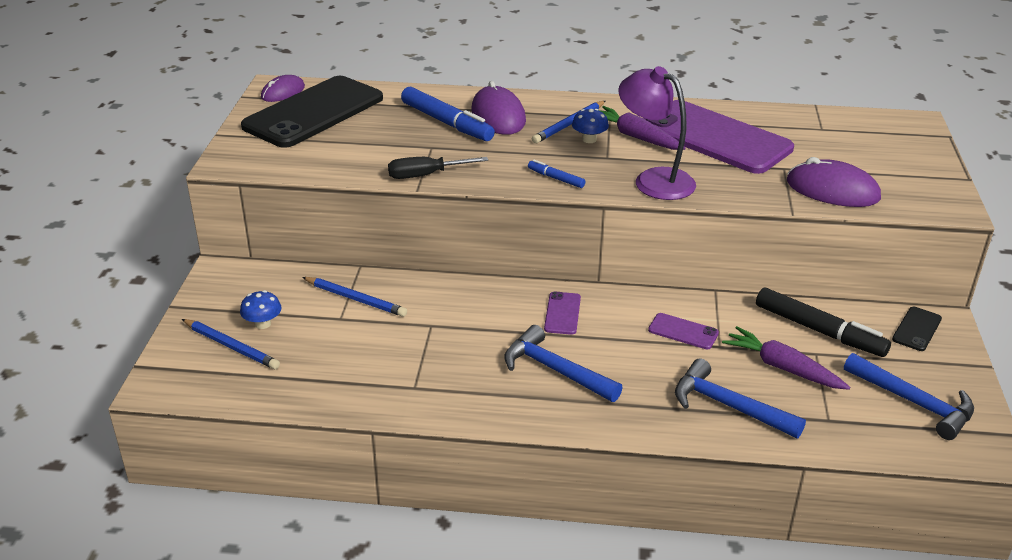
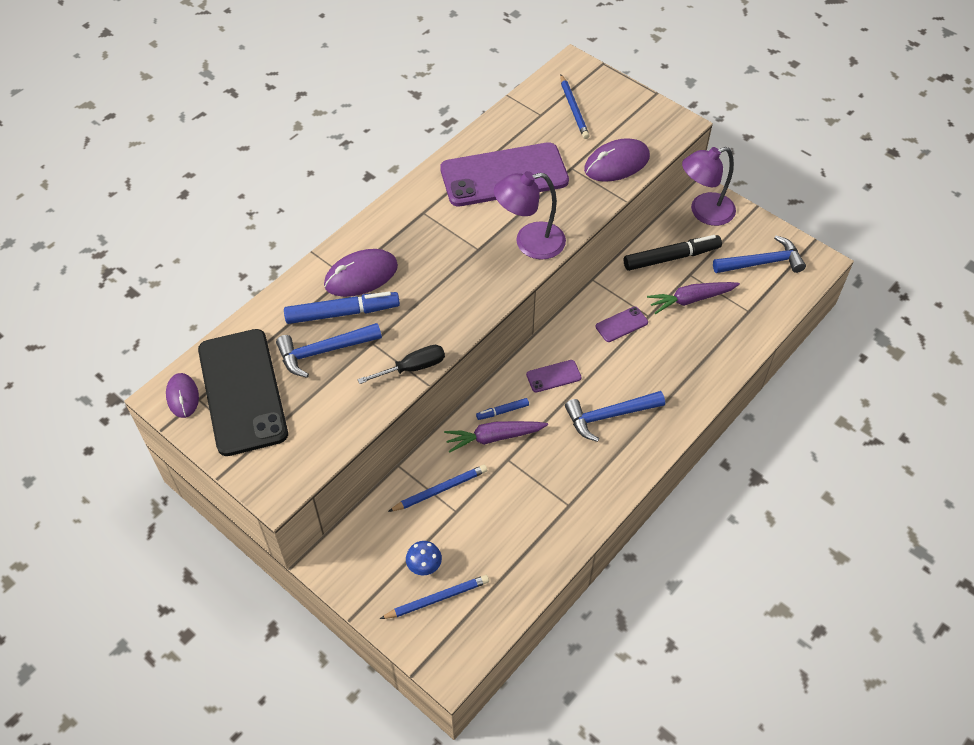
camera: 55 degrees left, 20 degrees up
(426, 175) = (412, 368): black screwdriver -> black screwdriver turned 135 degrees counterclockwise
(498, 116) = (361, 275): purple mouse -> purple mouse turned 45 degrees counterclockwise
(556, 178) = (482, 294): blue marker -> blue marker (502, 411)
(562, 313) = (553, 376): purple phone -> purple phone turned 60 degrees counterclockwise
(569, 124) = (413, 242): blue pencil -> blue pencil (573, 109)
(589, 139) = (445, 244): blue mushroom -> none
(635, 137) = (465, 216): purple carrot -> purple carrot (494, 437)
(728, 406) = (705, 349): blue hammer -> blue hammer (323, 351)
(917, 329) = (704, 212): black phone -> purple lamp

